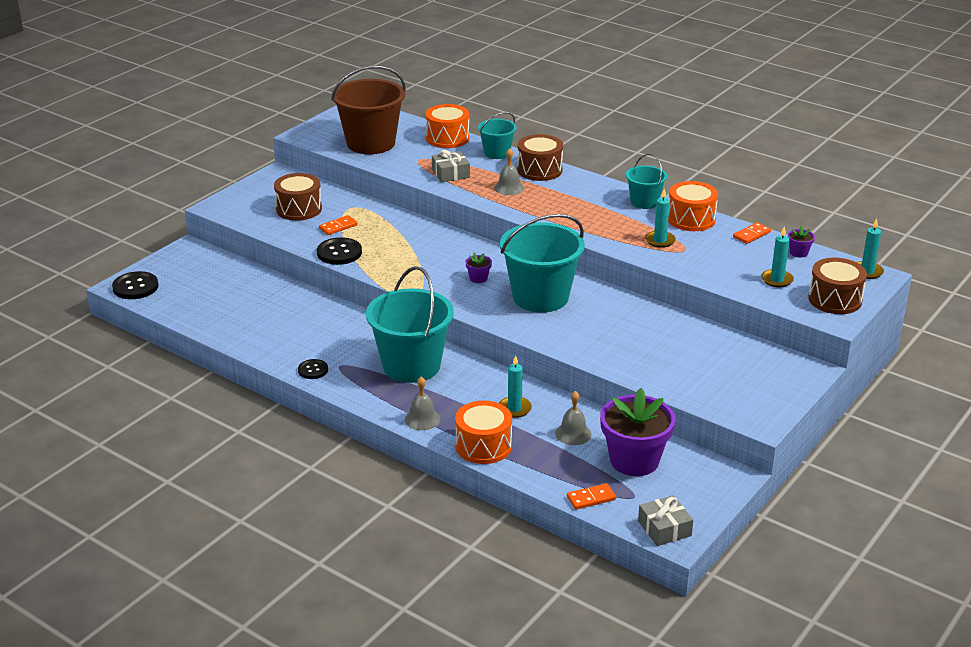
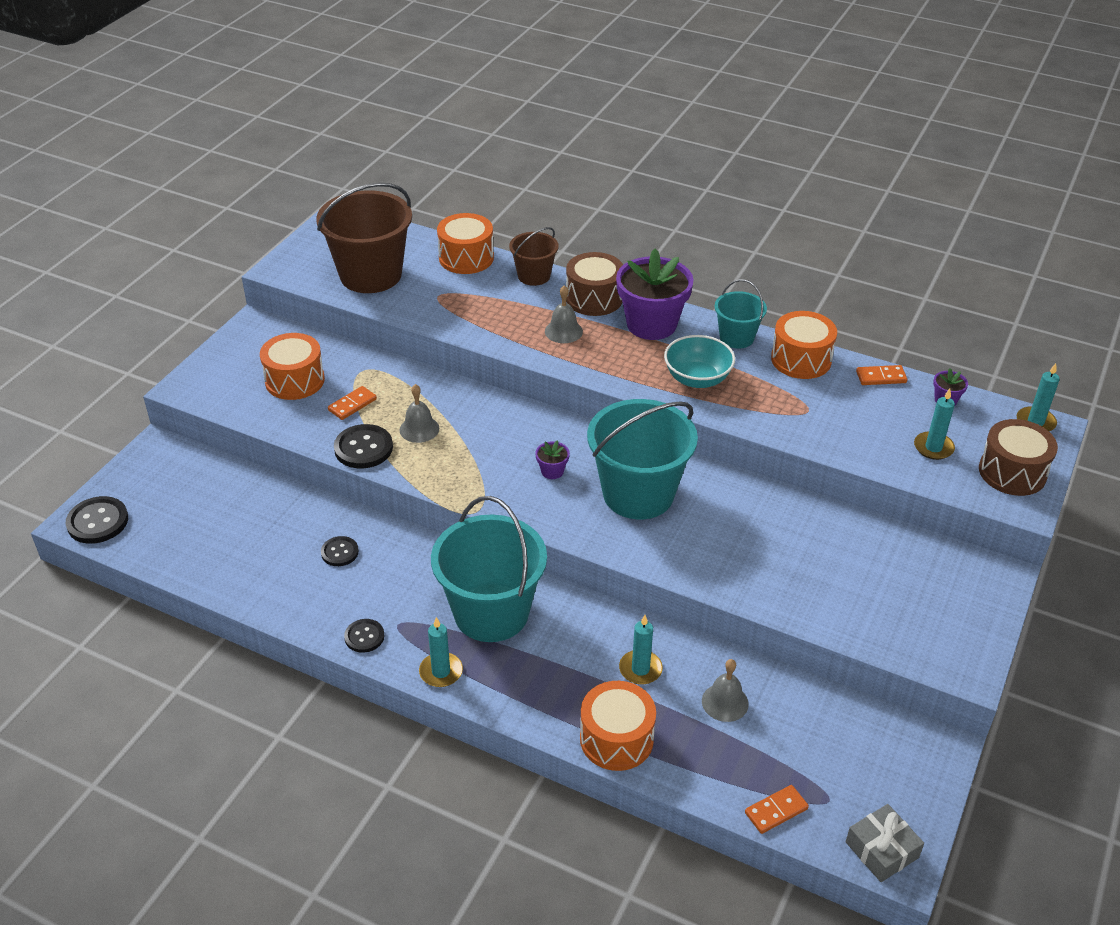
camera: 10 degrees left, 10 degrees up
(299, 209) = (295, 380): brown drum -> orange drum
(308, 320) = (340, 552): none -> black button
(422, 419) = (526, 703): grey bell -> grey bell (419, 429)
(450, 173) = (484, 315): grey gift -> none
(497, 153) = (534, 276): turquoise bucket -> brown bucket
(604, 224) = (697, 379): none -> turquoise bowl
(634, 460) = (813, 737): purple flower pot -> purple flower pot (651, 324)
(660, 241) = (773, 399): turquoise candle -> turquoise candle (441, 672)
(751, 235) = (881, 377): orange domino -> orange domino turned 45 degrees clockwise

